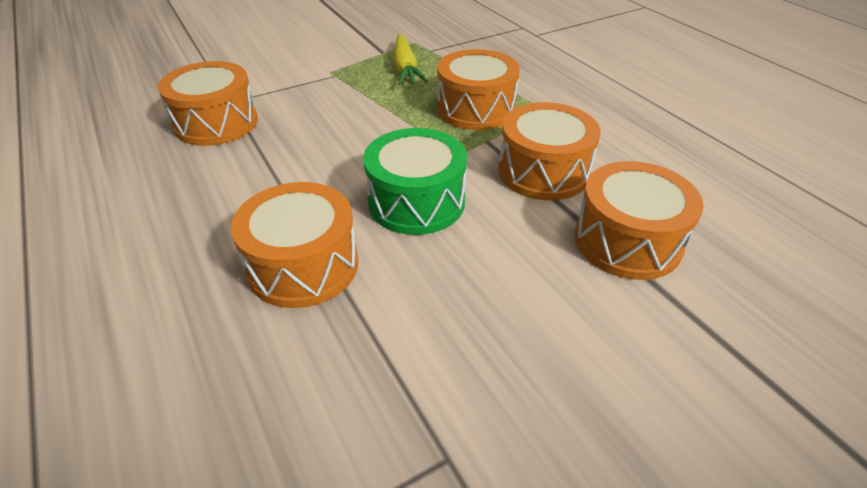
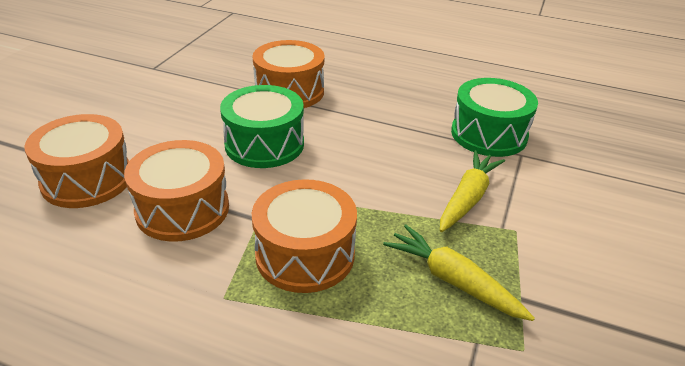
camera: 140 degrees right, 5 degrees down
(216, 123) = (489, 134): orange drum -> green drum
(324, 94) = (467, 198): none -> yellow carrot

